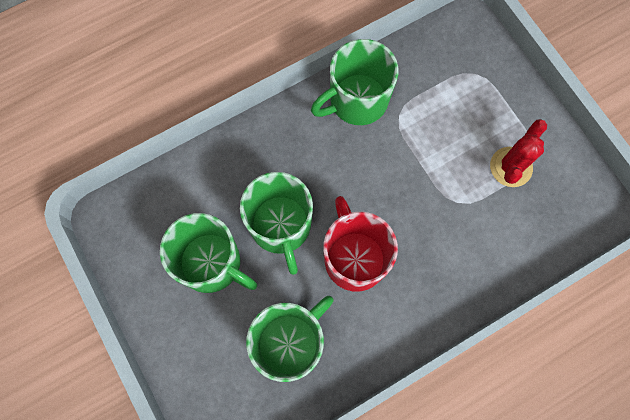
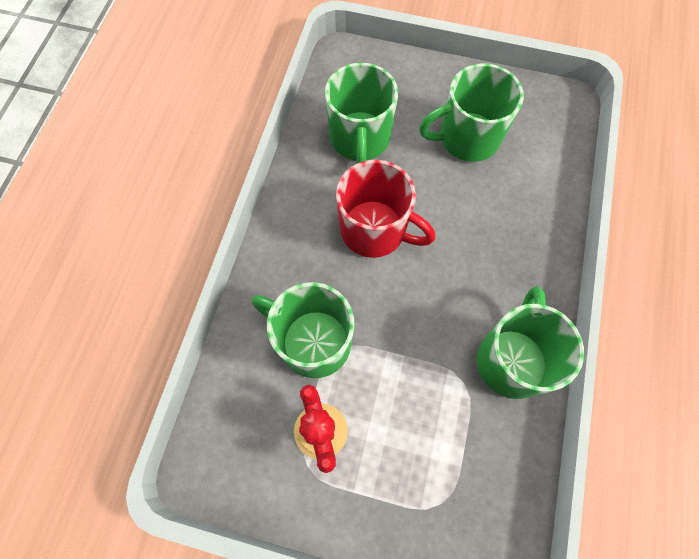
camera: 135 degrees right, 5 degrees down
(281, 226) = (451, 203): green mug -> green mug (313, 341)

